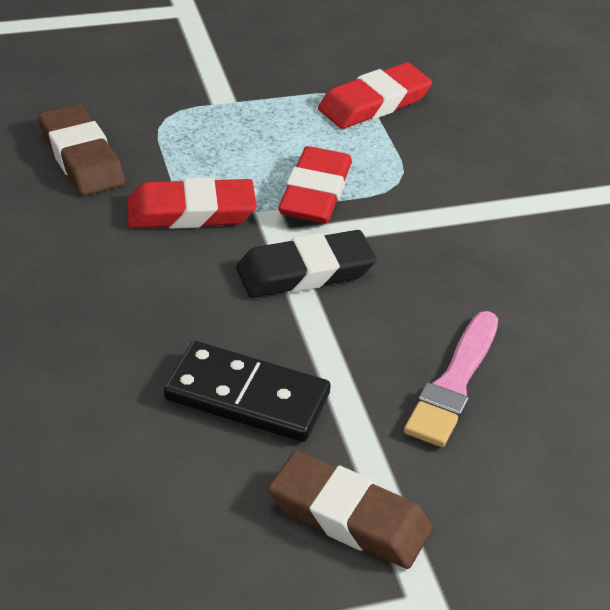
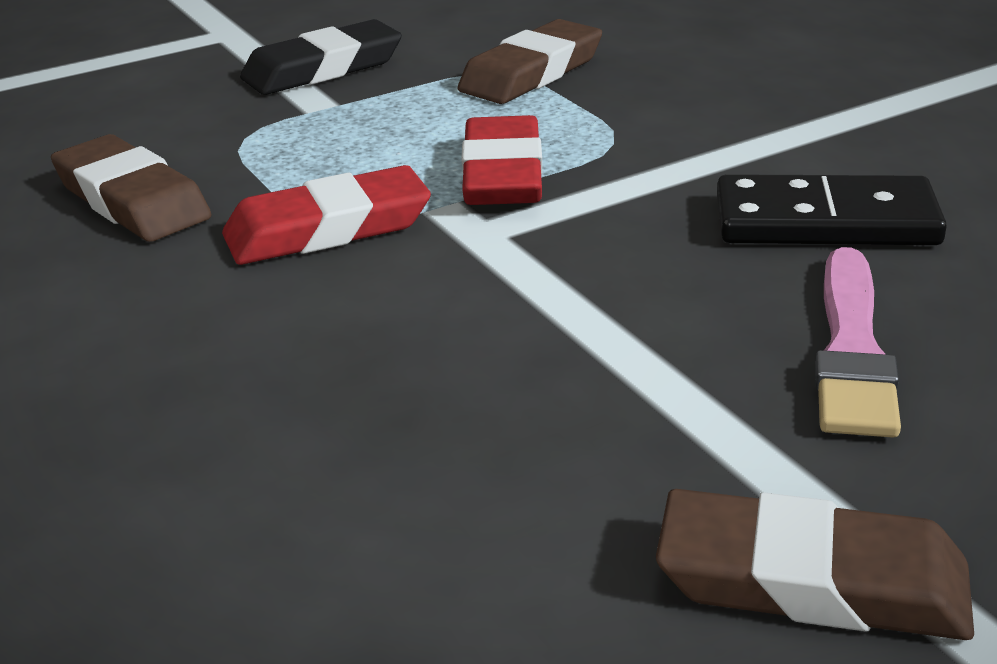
camera: 10 degrees left, 10 degrees down
(247, 397) = (532, 442): black domino -> black domino (825, 221)
(305, 271) = (538, 262): black eraser -> black eraser (322, 69)
(374, 103) = (531, 73): red eraser -> brown eraser

